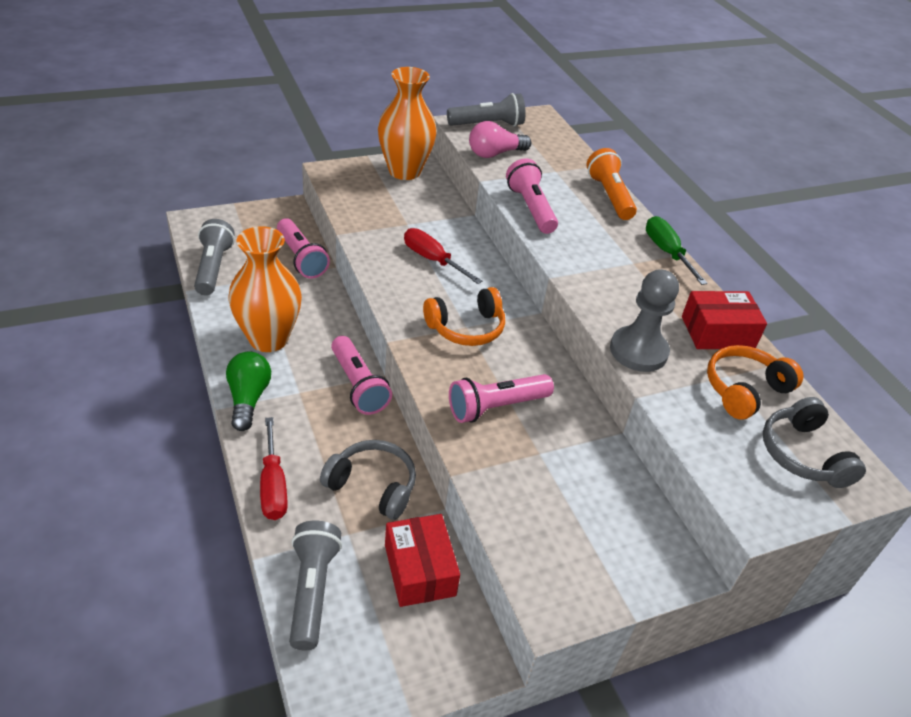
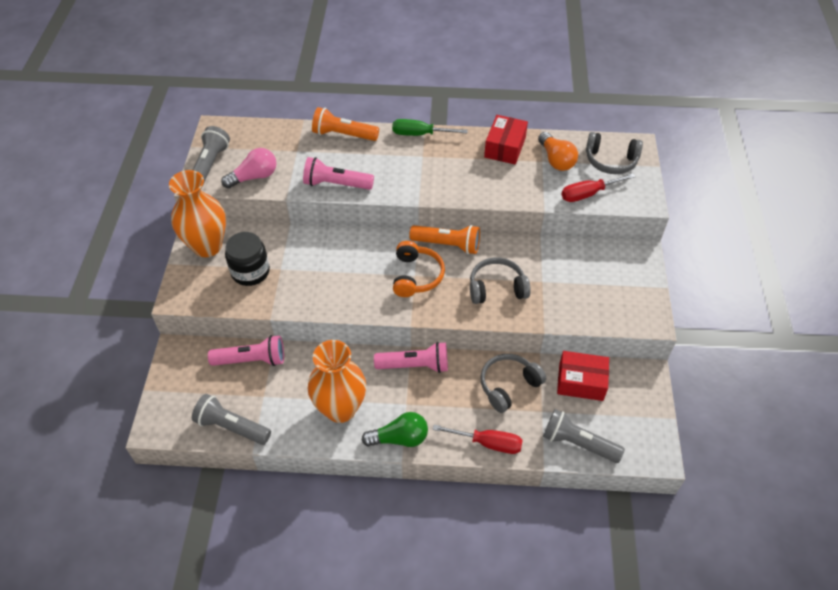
camera: 60 degrees left, 10 degrees up
(248, 399) = (399, 438): green light bulb -> green light bulb turned 150 degrees clockwise
(390, 205) = (250, 272): none -> black jar
(433, 260) = (333, 268): red screwdriver -> red screwdriver (588, 194)
(495, 153) = (254, 177): pink light bulb -> pink light bulb turned 120 degrees counterclockwise
(496, 407) = (497, 288): pink flashlight -> grey headphones
(534, 343) = (447, 244): none -> orange flashlight
(638, 351) = (506, 192): grey pawn -> none
(744, 390) = (556, 160): orange headphones -> orange light bulb

